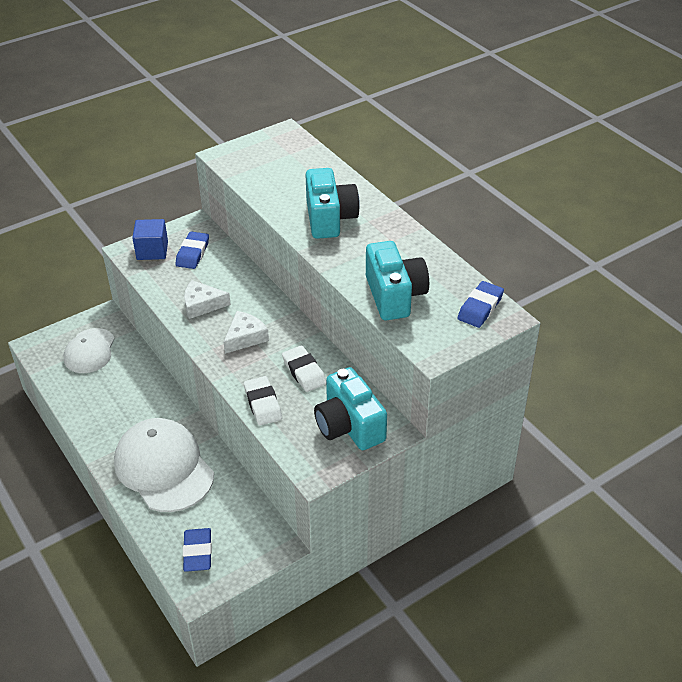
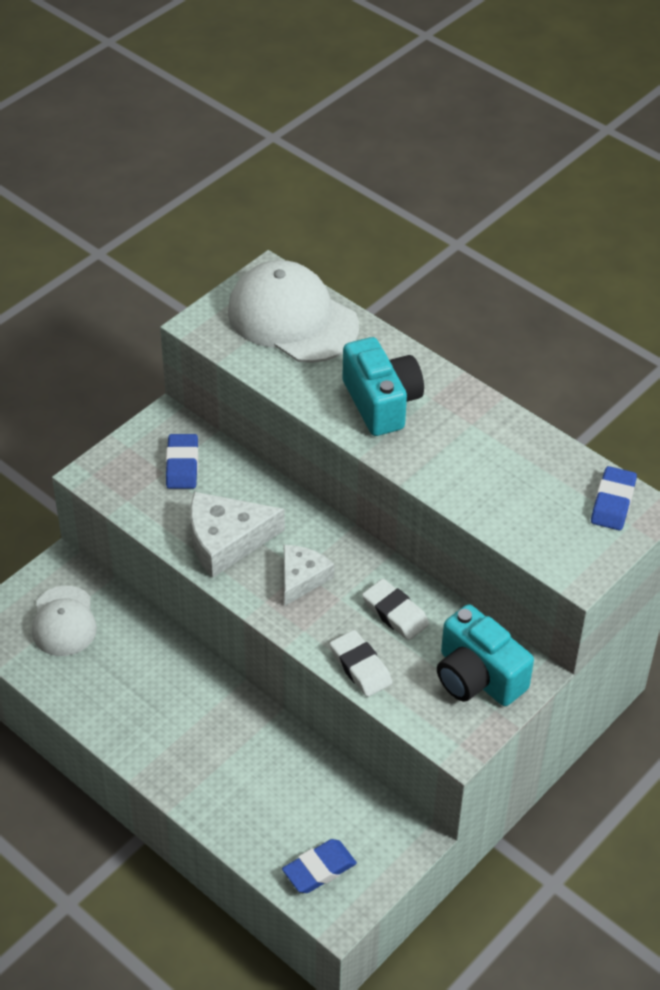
camera: 15 degrees left, 5 degrees up
(152, 251) = (125, 470): blue cube -> none
(164, 468) = (232, 767): white cap -> white cap (292, 318)
(197, 552) = (319, 869): blue eraser -> blue eraser turned 75 degrees clockwise
(202, 305) = (226, 540): white cheese -> white cheese, size x1.56
(394, 296) = (504, 503): turquoise camera -> none

